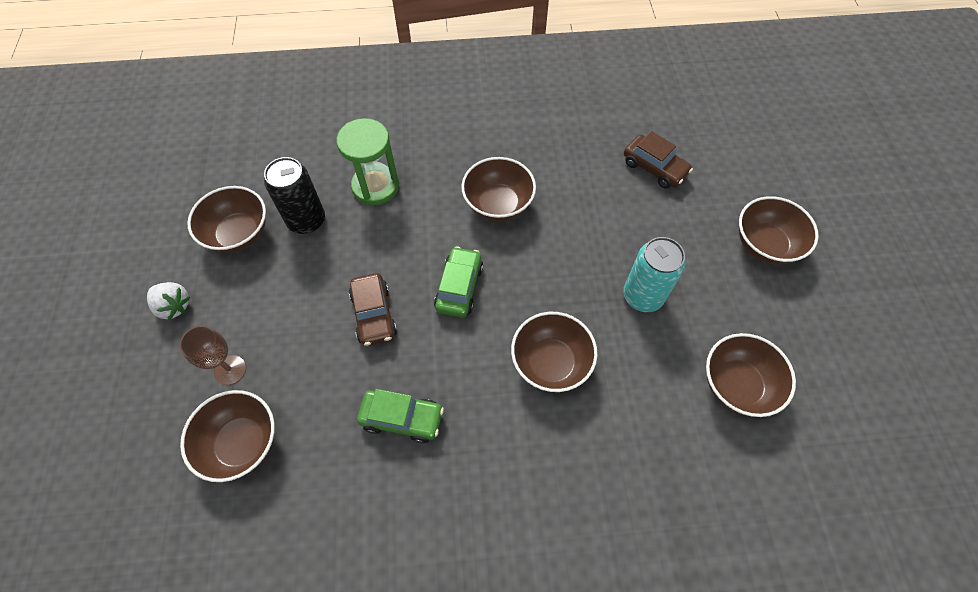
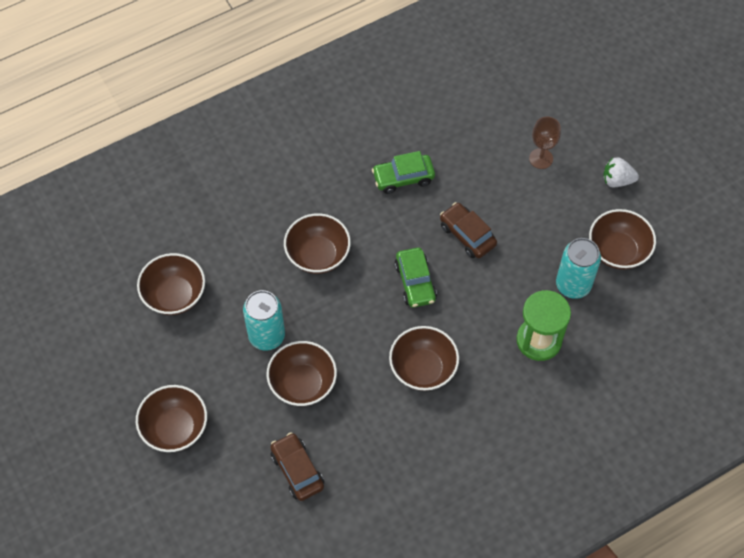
camera: 155 degrees right, 0 degrees up
(241, 443) = (497, 123): brown bowl -> brown bowl (303, 384)
(306, 220) = (573, 285): black can -> turquoise can
(654, 168) = (297, 470): brown car -> brown car turned 45 degrees clockwise

